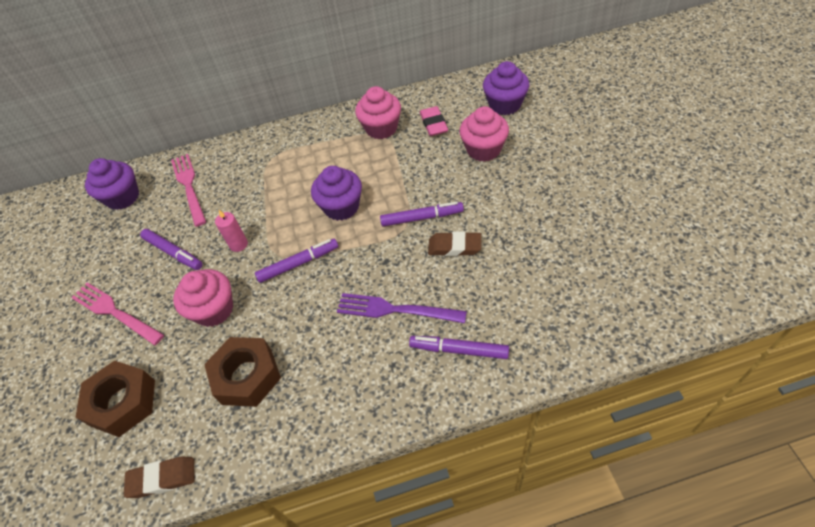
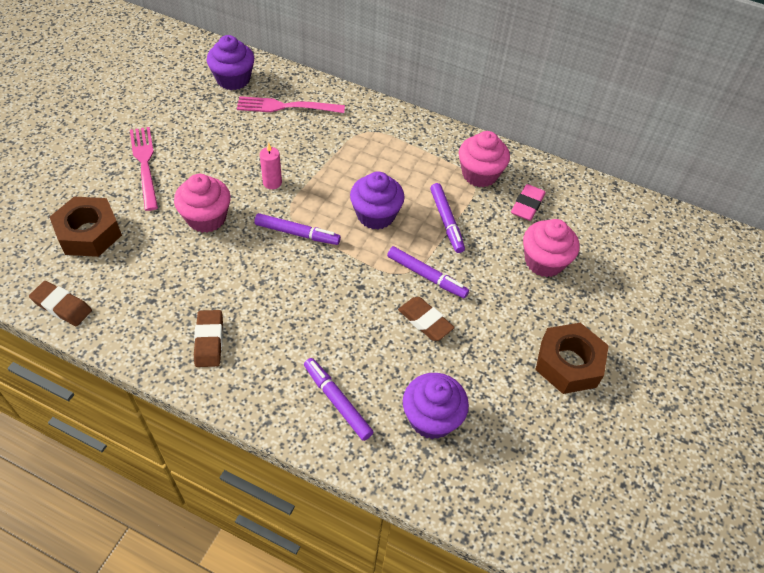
camera: 30 degrees right, 0 degrees up
(173, 253) = (223, 151): purple marker -> purple marker (446, 221)
(189, 186) = (285, 107): pink fork -> pink fork turned 105 degrees counterclockwise
(247, 376) = (178, 285): brown nut -> brown nut (568, 363)
(318, 394) = (209, 341): none -> brown eraser
(394, 310) = (325, 329): purple fork -> none
(504, 104) = (610, 237): purple cupcake -> purple cupcake (431, 418)

